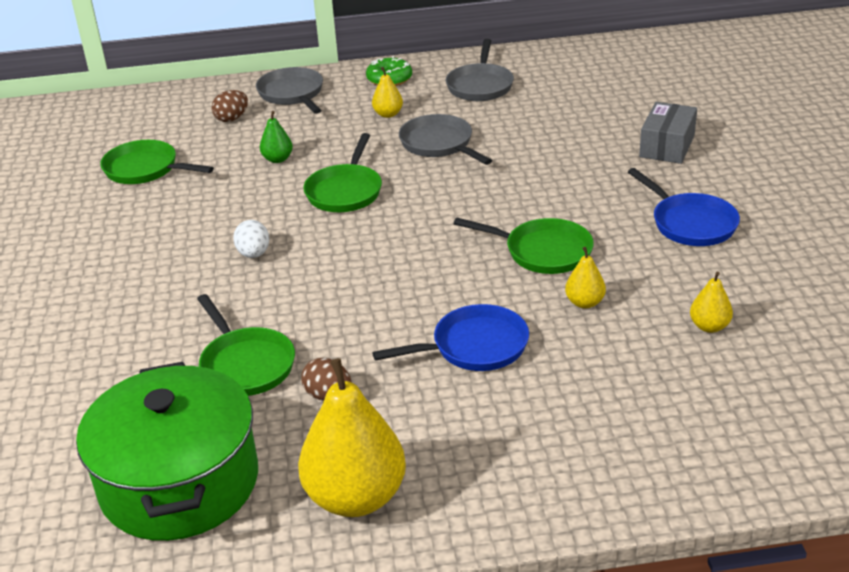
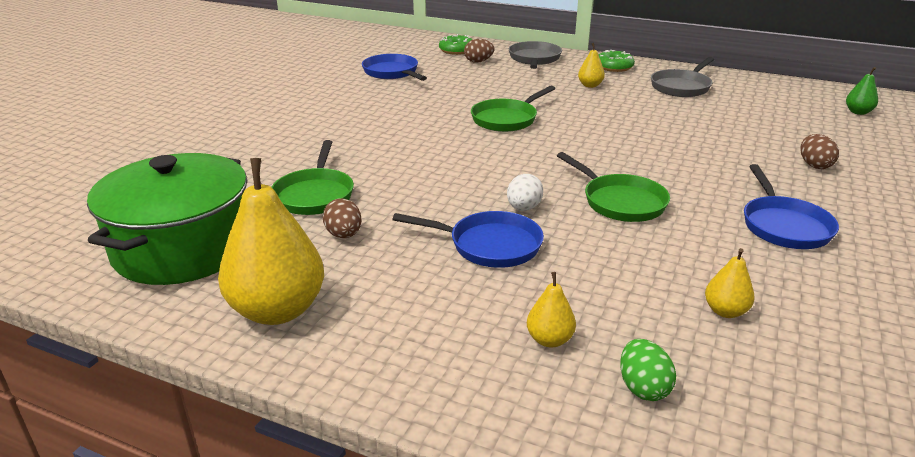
camera: 30 degrees right, 5 degrees down
(145, 169) = (392, 72): green pan -> blue pan
(187, 109) = (456, 50): none -> green donut
(254, 254) = (401, 135): white egg -> white egg (523, 208)
(277, 159) = (482, 89): green pear -> green pear (858, 112)
(439, 144) = (609, 112): grey pan -> none
(584, 303) = (619, 249): yellow pear -> yellow pear (549, 340)
(667, 146) = (814, 165): grey box -> brown egg
(705, 419) = (643, 388): none -> green egg

